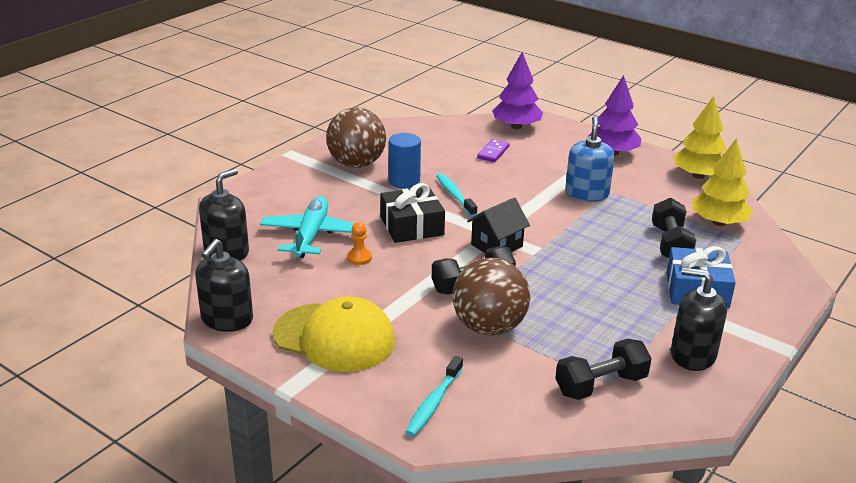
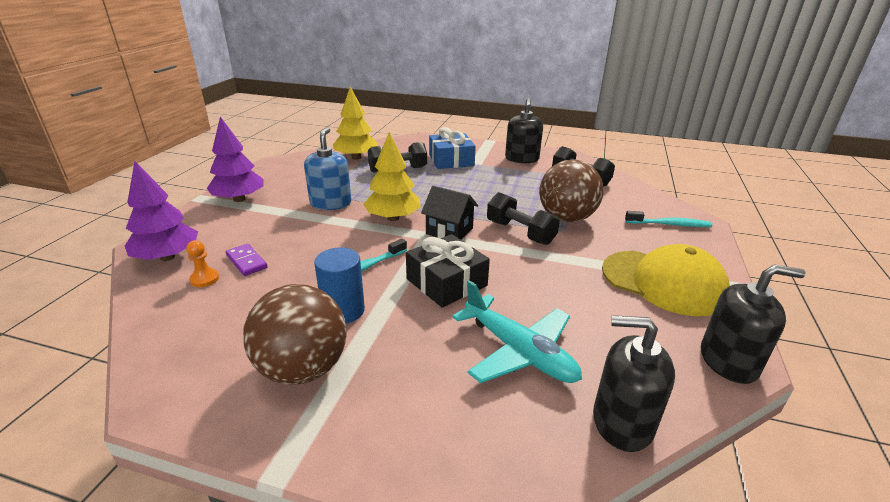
camera: 110 degrees left, 0 degrees up
(311, 235) = (519, 352): turquoise plane -> turquoise plane turned 120 degrees counterclockwise
(334, 337) = (663, 282): yellow cap -> yellow cap turned 120 degrees clockwise
(359, 258) = (533, 301): orange pawn -> orange pawn (204, 279)
(493, 152) = (247, 261): purple domino -> purple domino turned 45 degrees clockwise
(587, 194) = (330, 203): blue soap dispenser -> blue soap dispenser turned 105 degrees clockwise
(698, 176) = (280, 166): yellow tree -> yellow tree (393, 218)

